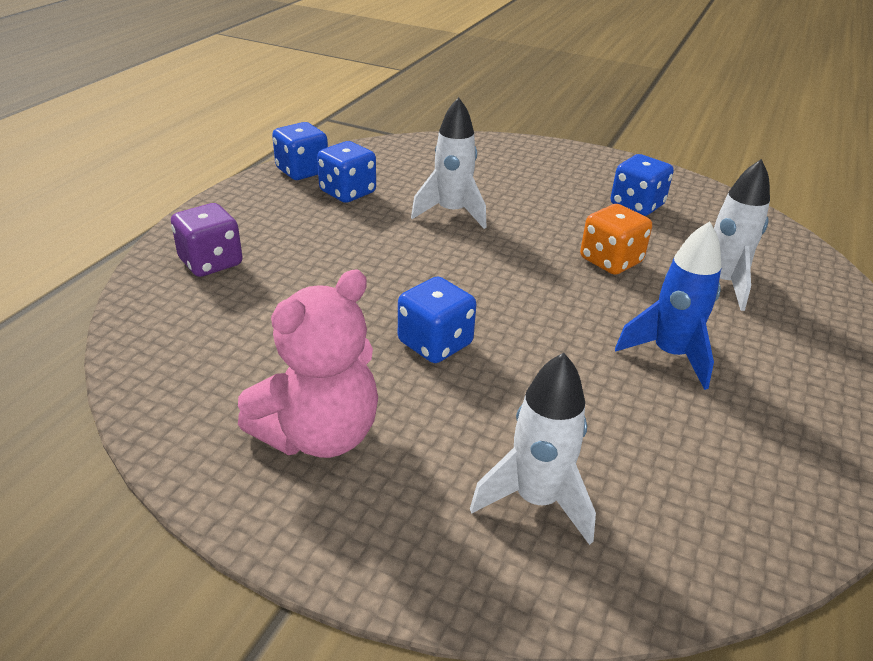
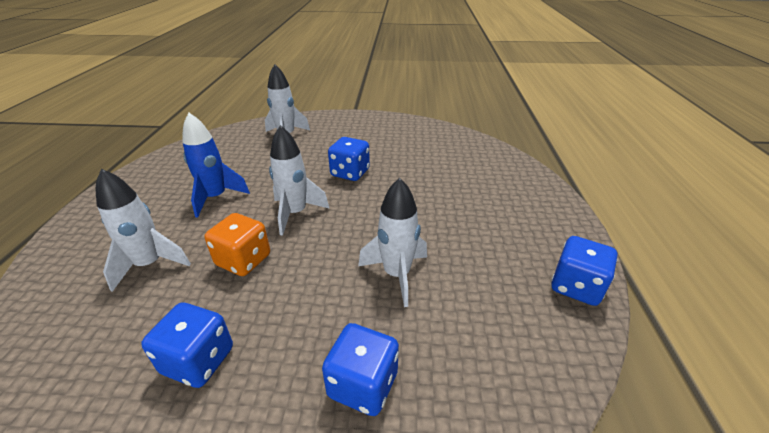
camera: 160 degrees right, 0 degrees up
(211, 262) = (509, 182): purple dice -> none
(319, 434) = (375, 135): pink teddy bear -> none
(347, 192) = (504, 270): blue dice -> blue dice (363, 384)
(543, 297) = (295, 213): none -> white rocket

